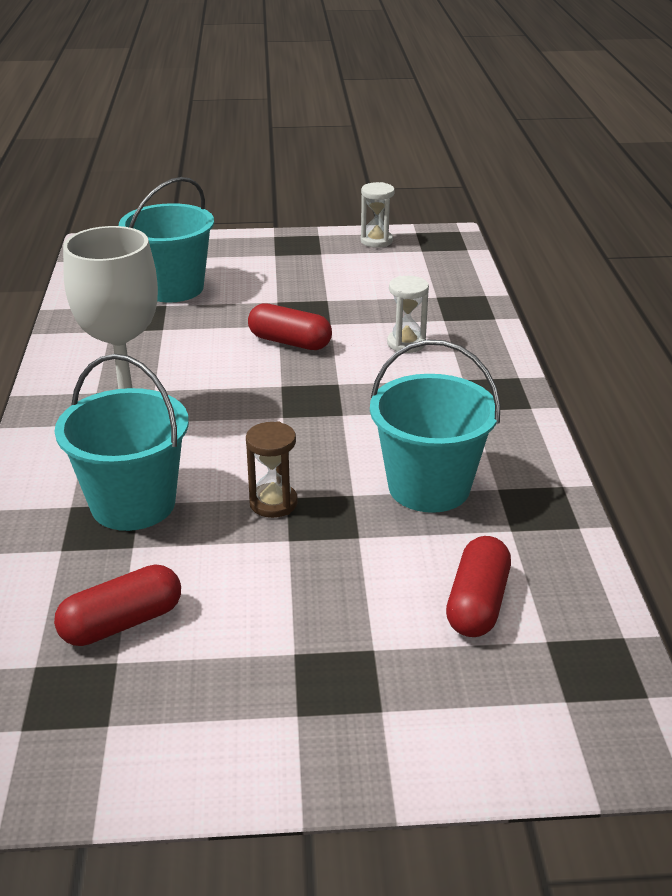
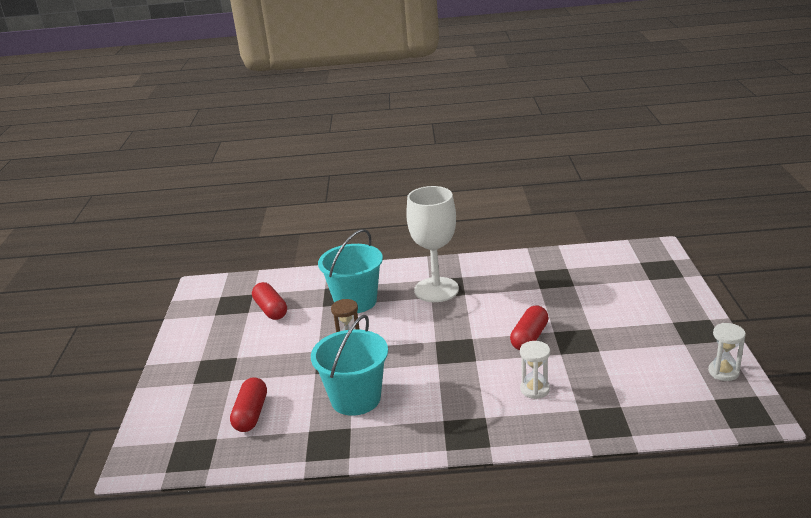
camera: 95 degrees right, 5 degrees down
(173, 288) = (599, 285): turquoise bucket -> none
(477, 603) = (251, 414): red capsule -> red capsule turned 75 degrees clockwise

